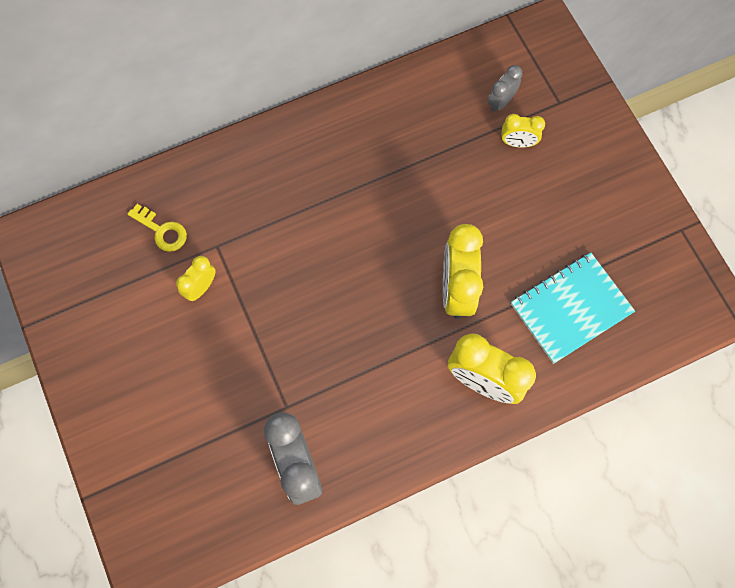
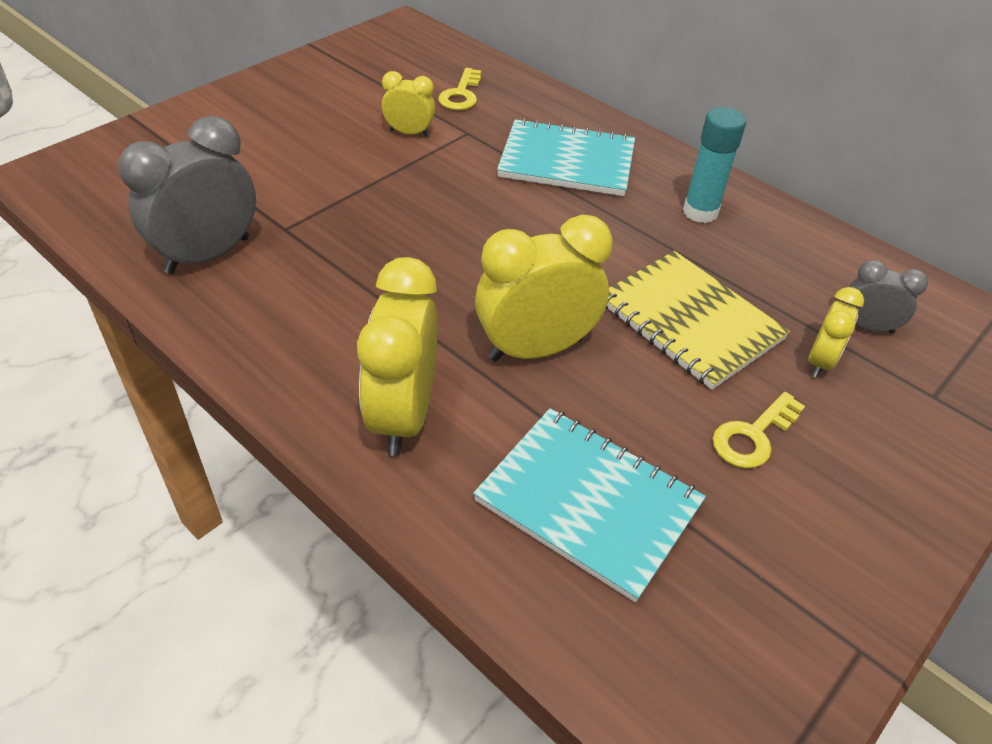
camera: 65 degrees right, 25 degrees down
(280, 192) = (567, 161): none -> turquoise notebook
(368, 135) = (700, 212): none -> turquoise glue stick
(463, 194) = (689, 321): none -> yellow notebook
(517, 143) = (820, 362): yellow clock -> yellow clock turned 135 degrees counterclockwise
(556, 207) = (753, 436): none -> yellow key

